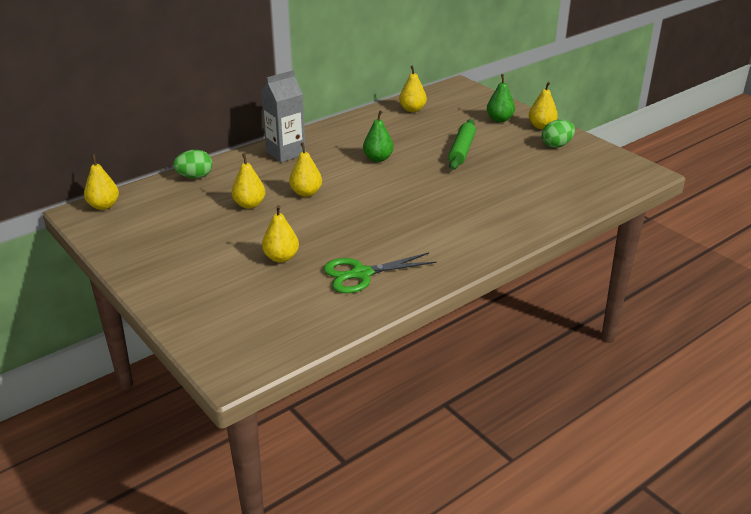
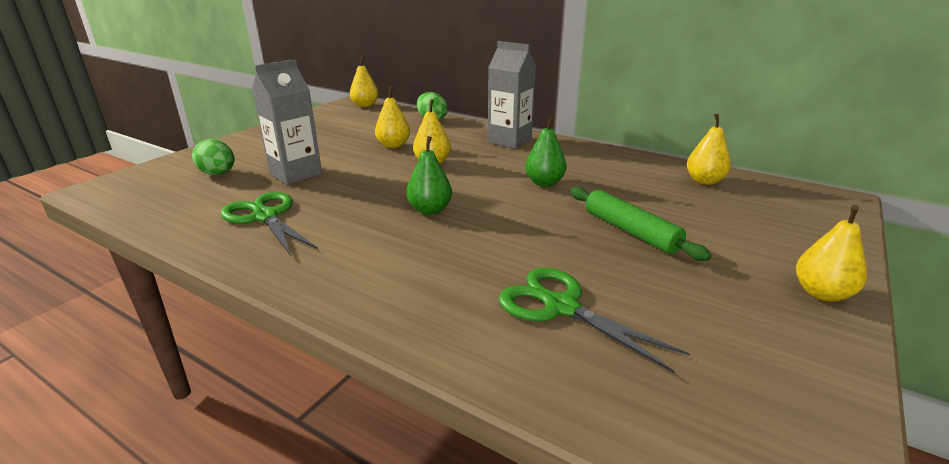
camera: 70 degrees right, 5 degrees down
(281, 257) = (296, 174): yellow pear -> grey carton
(462, 150) = (630, 231): green rolling pin -> green rolling pin turned 60 degrees clockwise
(499, 119) = (780, 247): green pear -> green pear (430, 210)
(525, 189) = (561, 307): none -> green scissors
(556, 145) = (769, 321): green egg -> green egg (218, 174)

